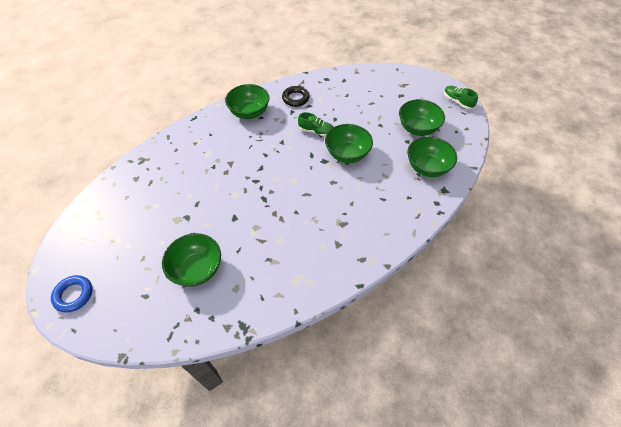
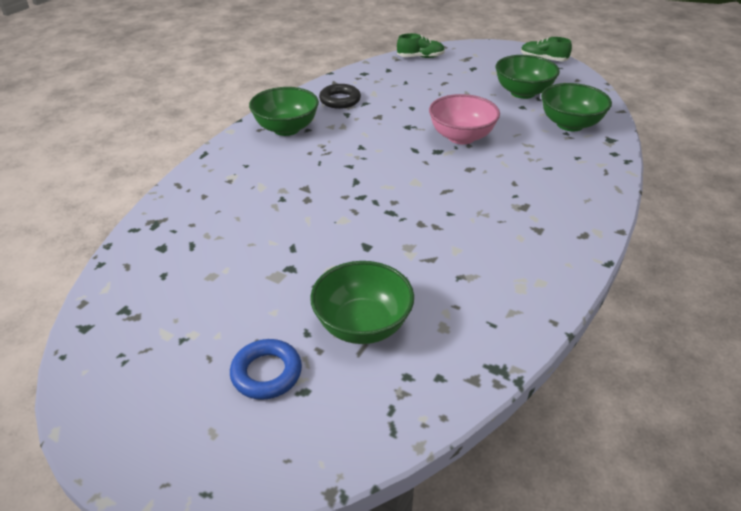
camera: 25 degrees left, 15 degrees down
(74, 295) = (166, 440): blue ring -> blue ring (266, 373)
(316, 131) = (399, 125): green shoe -> green shoe (420, 57)
(347, 154) = (461, 137): green bowl -> pink bowl

